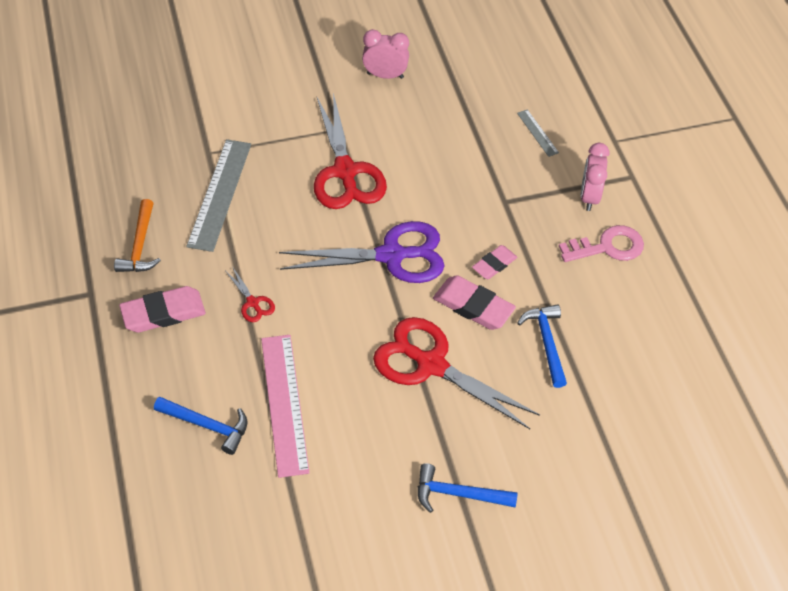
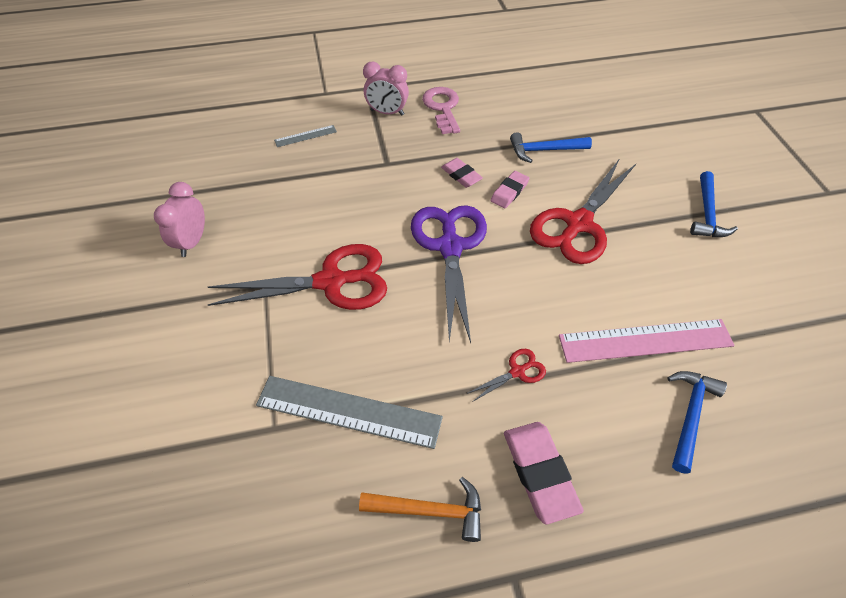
camera: 85 degrees left, 0 degrees up
(473, 306) = (509, 192): pink eraser -> pink eraser, size x0.62

